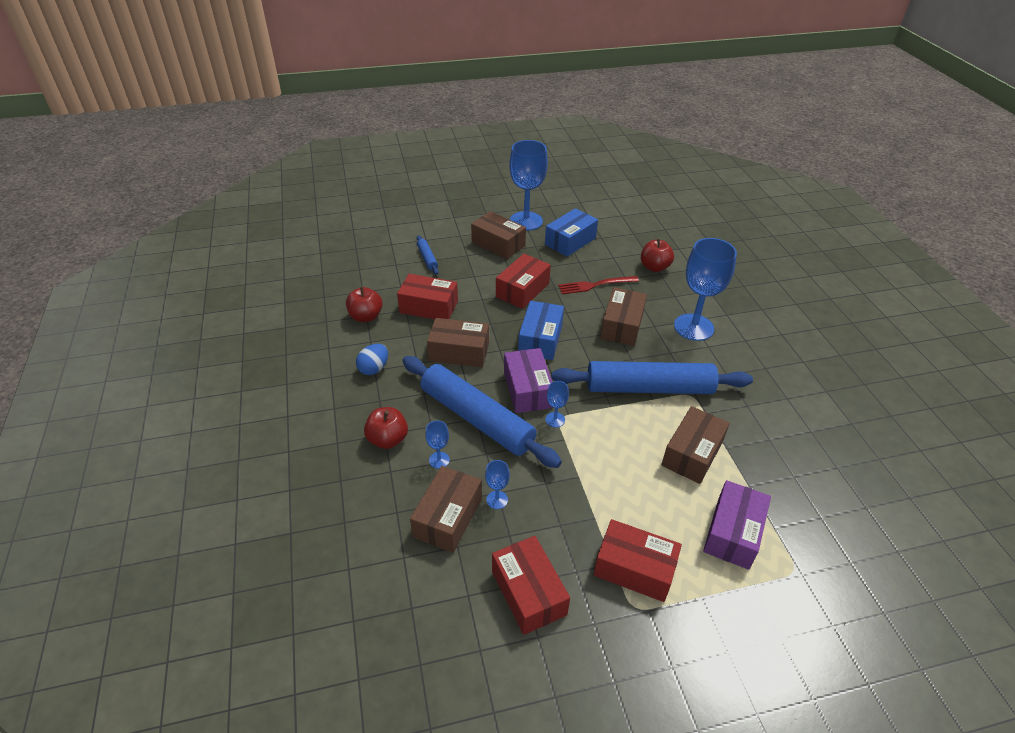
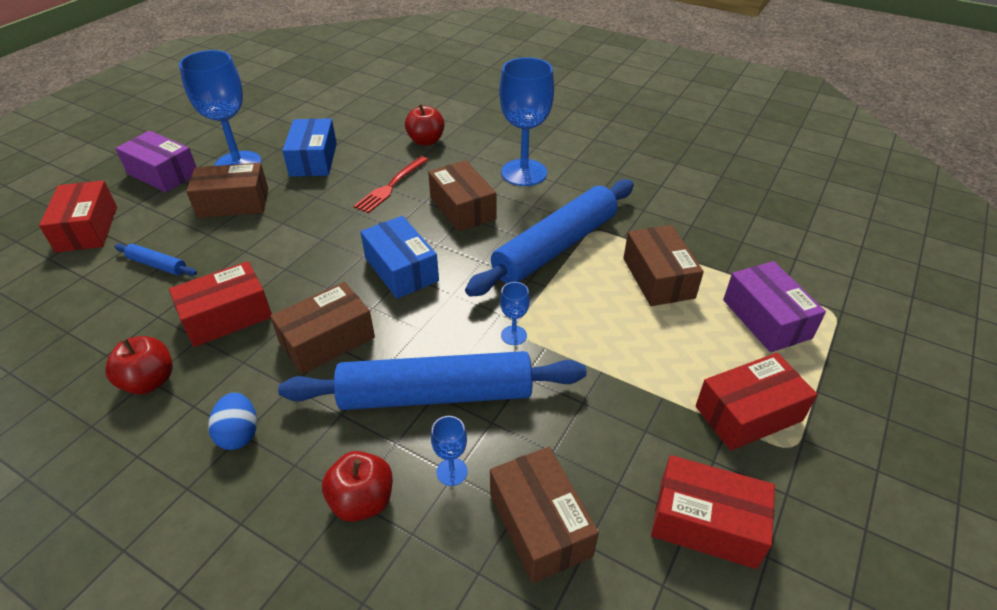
camera: 45 degrees left, 0 degrees up
(497, 500) = (562, 459): blue goblet -> none
(522, 290) = (321, 233): red box -> red box (87, 229)
(527, 389) = (451, 326): purple box -> purple box (163, 173)

